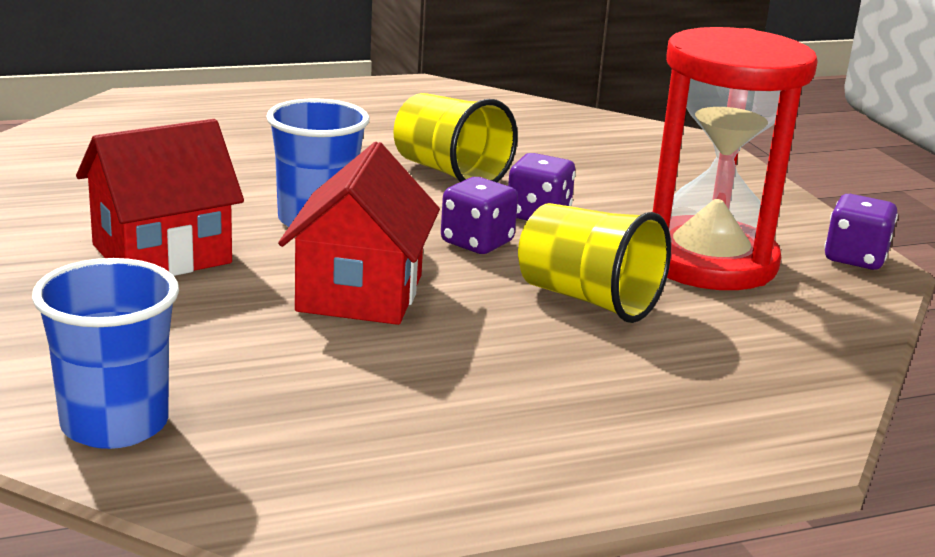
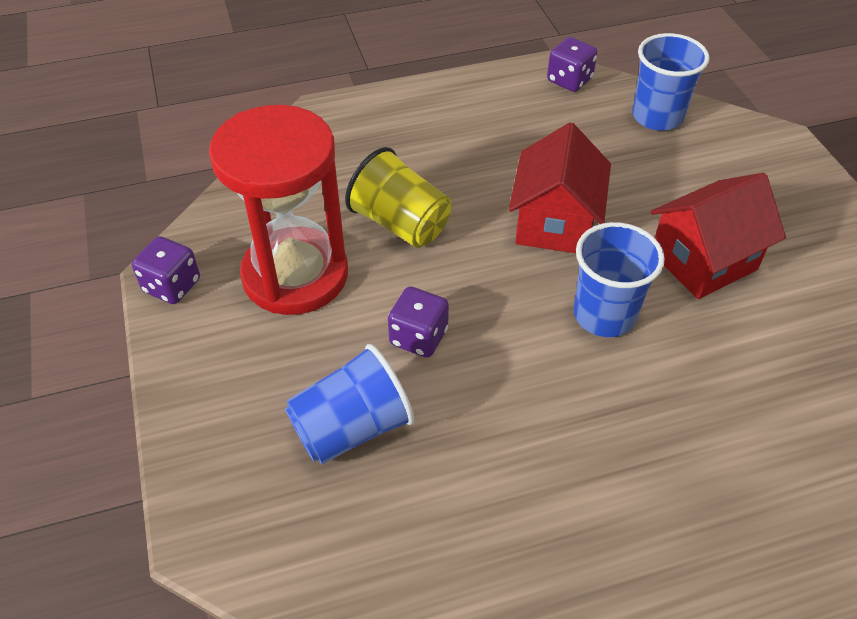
camera: 175 degrees left, 25 degrees up
(450, 173) = (495, 415): yellow cup -> none
(477, 242) = (473, 290): purple dice -> purple dice (569, 80)
(590, 173) = (352, 428): none -> blue cup

